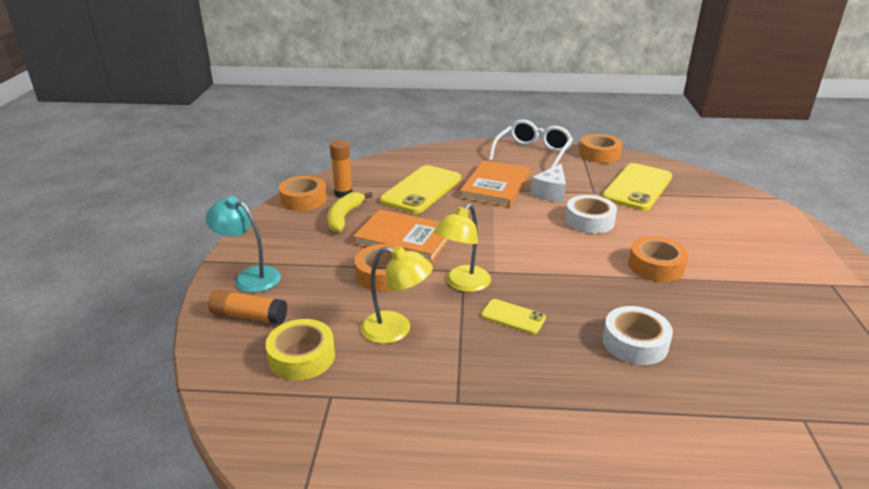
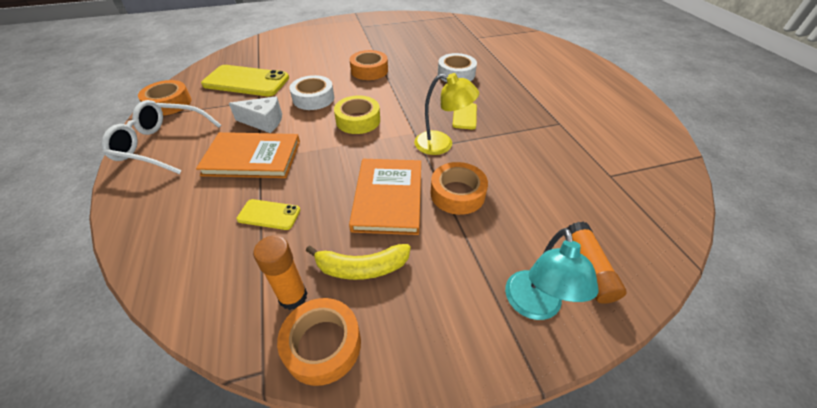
camera: 110 degrees left, 15 degrees up
(302, 357) = (595, 206): yellow tape -> yellow tape (358, 120)
(396, 330) = (522, 164): yellow lamp -> none
(421, 190) = (269, 214): yellow phone -> yellow phone, size x0.49

